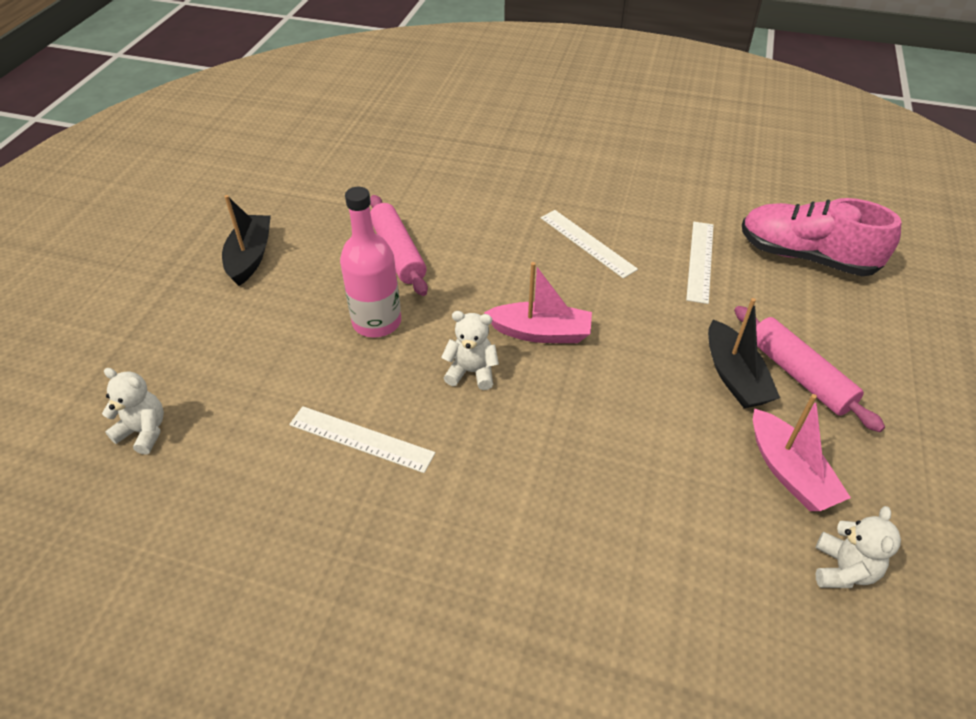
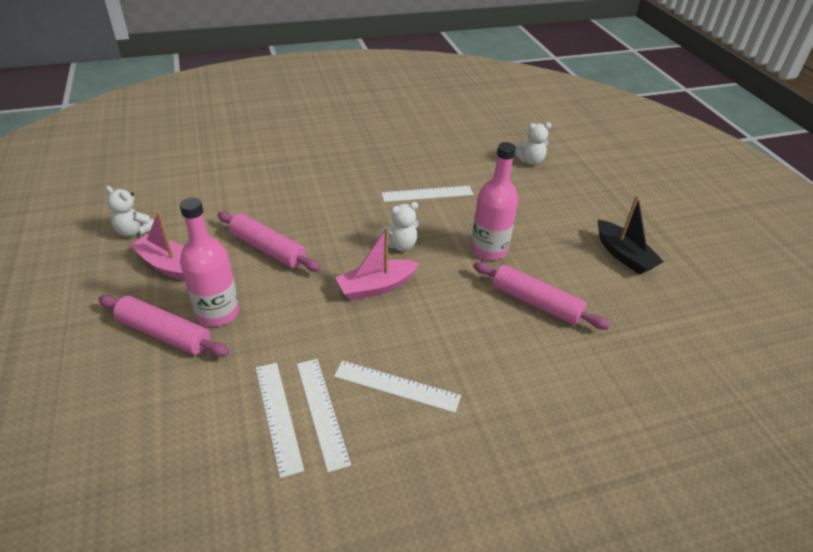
camera: 145 degrees right, 5 degrees down
(644, 440) = (268, 249): none -> pink rolling pin
(661, 250) = (322, 411): none -> white ruler
(734, 376) = (217, 312): black boat -> pink bottle
(806, 257) = (162, 478): pink shoe -> none
(843, 569) = (134, 231): white teddy bear -> white teddy bear turned 45 degrees counterclockwise

